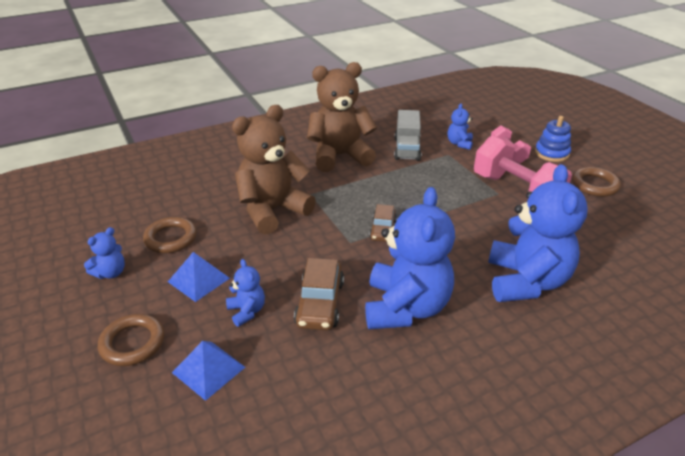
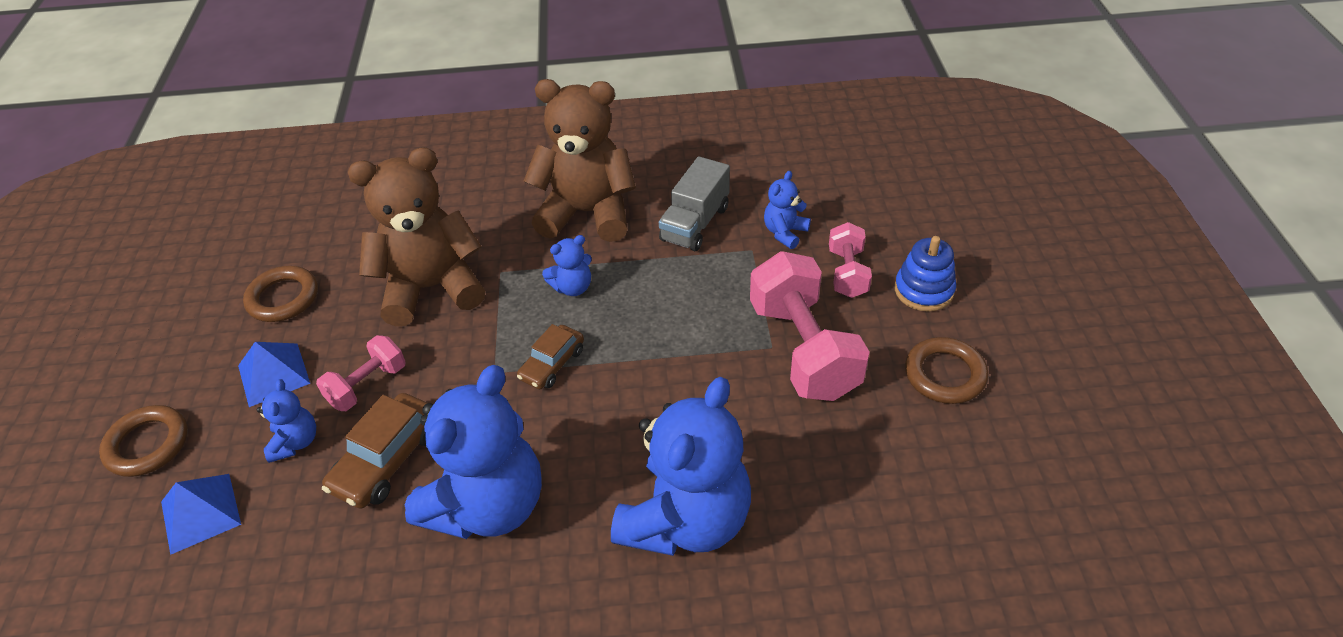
camera: 25 degrees right, 10 degrees up
(110, 273) = (187, 332): blue teddy bear -> blue teddy bear (572, 287)
(272, 269) = (367, 385): none -> pink dumbbell

